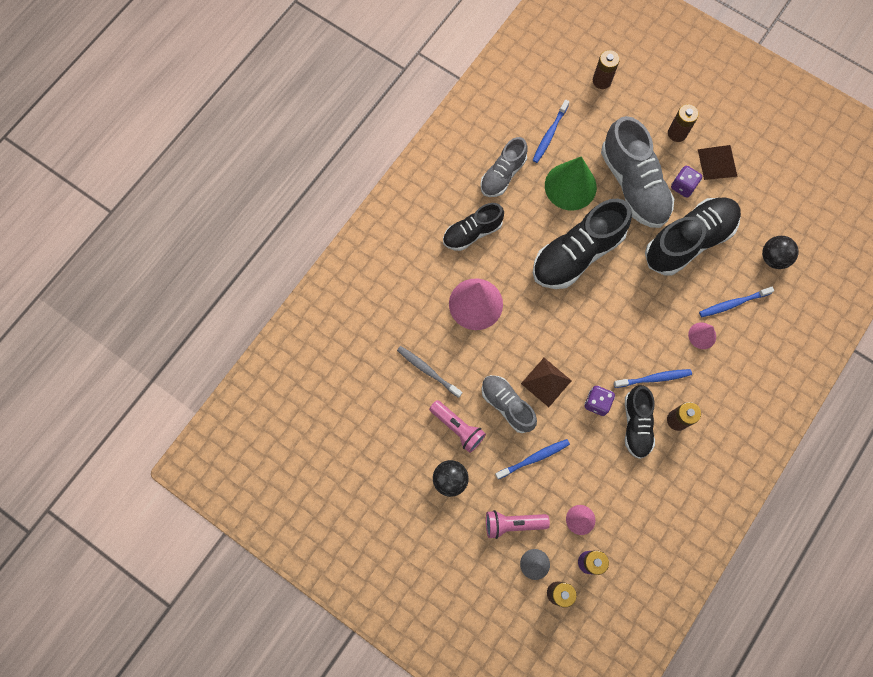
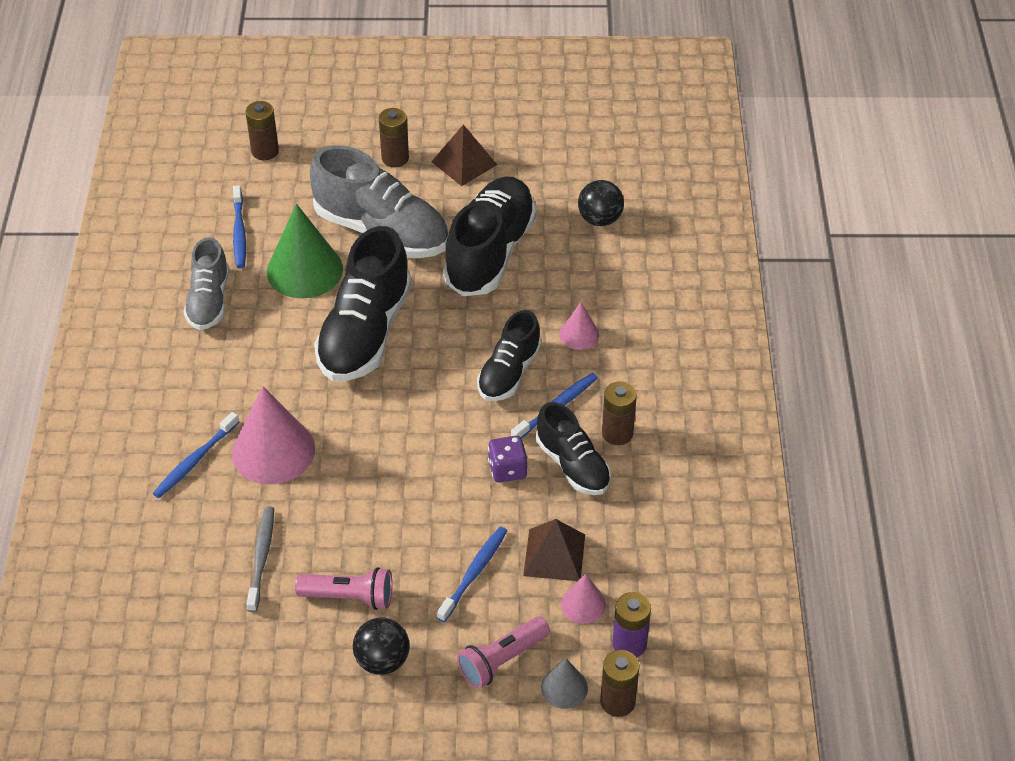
camera: 35 degrees left, 25 degrees down
(427, 370) = (261, 557): grey toothbrush -> grey toothbrush turned 90 degrees clockwise
(472, 232) = (213, 379): black shoe -> black shoe (509, 373)
(507, 405) = (396, 536): grey shoe -> none
(546, 382) = (427, 483): brown pyramid -> brown pyramid (554, 555)
(683, 186) = (442, 204): purple dice -> none
(732, 304) = (589, 285): blue toothbrush -> blue toothbrush (194, 461)

